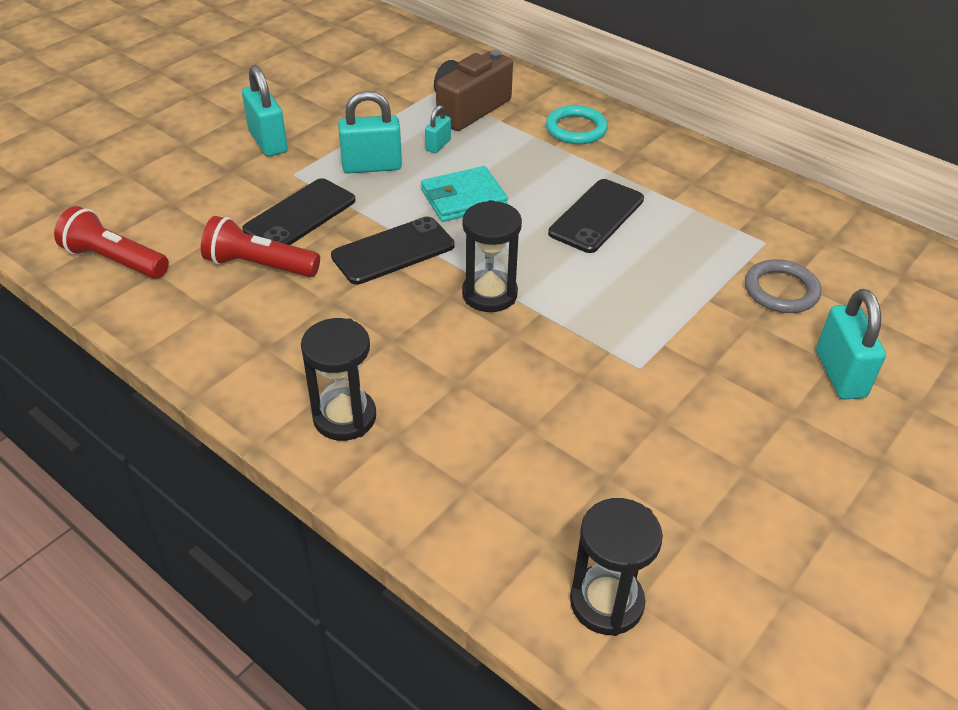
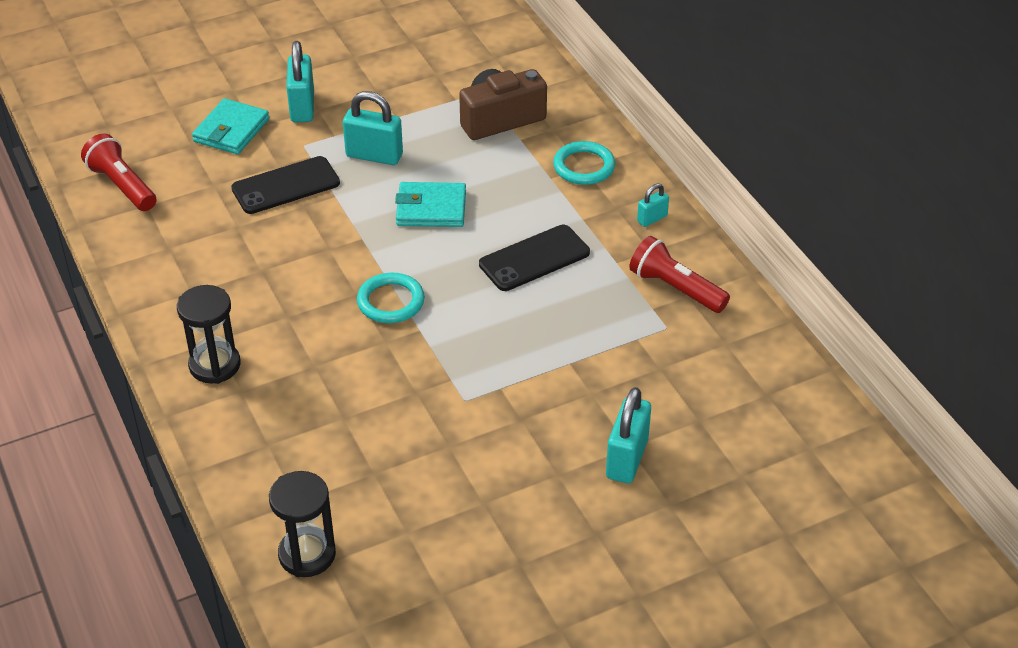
camera: 25 degrees right, 0 degrees up
(206, 179) = (231, 130): none -> turquoise wallet
(259, 265) = (227, 222): red flashlight -> red flashlight (675, 288)
(393, 251) = (339, 240): black phone -> none
(438, 145) = (445, 150): turquoise padlock -> turquoise padlock (652, 219)
(489, 294) = (391, 301): black hourglass -> turquoise ring
(781, 290) = (641, 374): grey ring -> none

